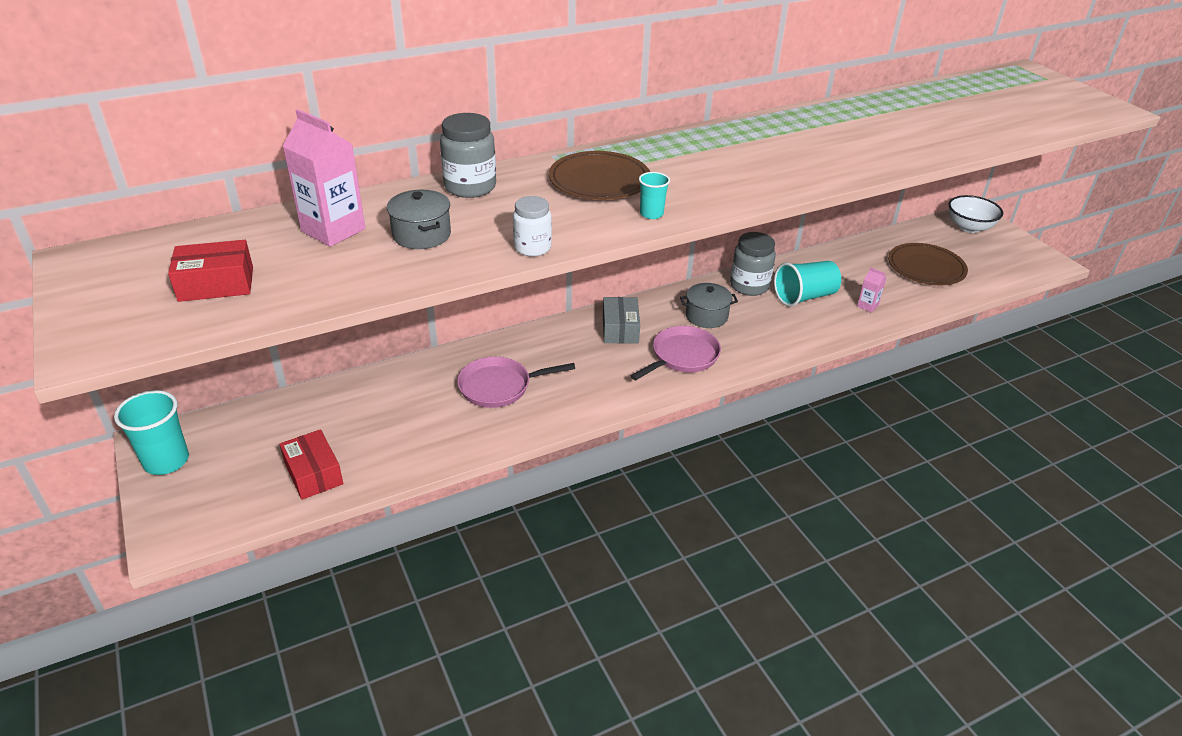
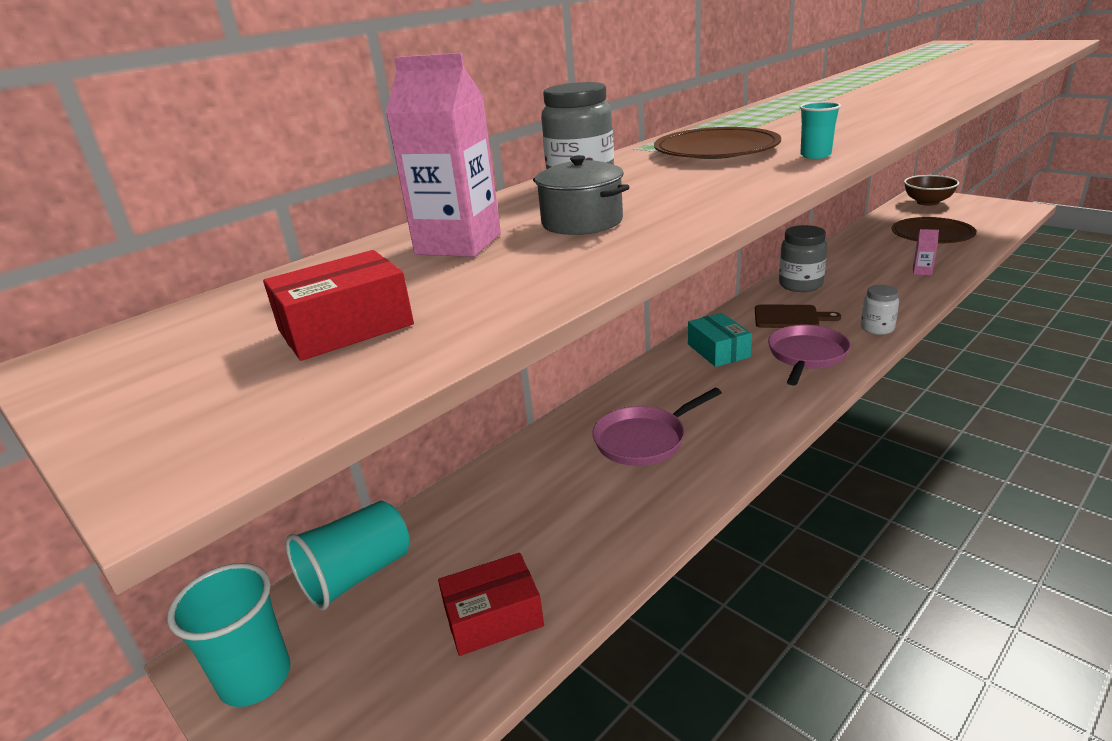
camera: 15 degrees left, 10 degrees down
(313, 473) = (493, 617): red box -> red box turned 60 degrees counterclockwise
(532, 248) = (735, 201): white jar -> white jar (877, 328)
(620, 329) = (718, 350): grey box -> turquoise box
(706, 316) = (789, 317): grey pot -> brown cutting board
(804, 297) = (859, 280): turquoise cup -> turquoise cup (357, 575)
(969, 227) = (927, 202): white bowl -> brown bowl

